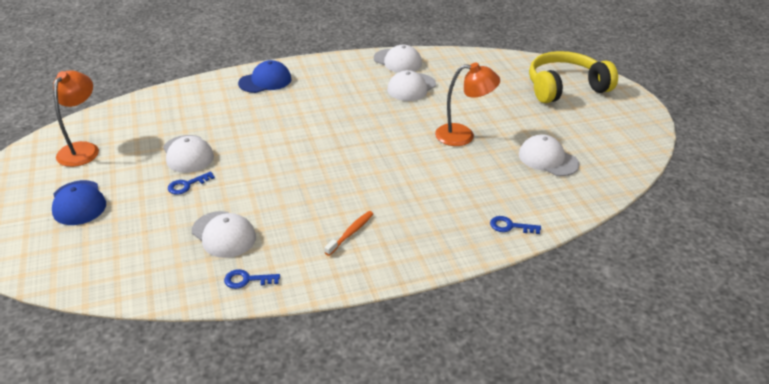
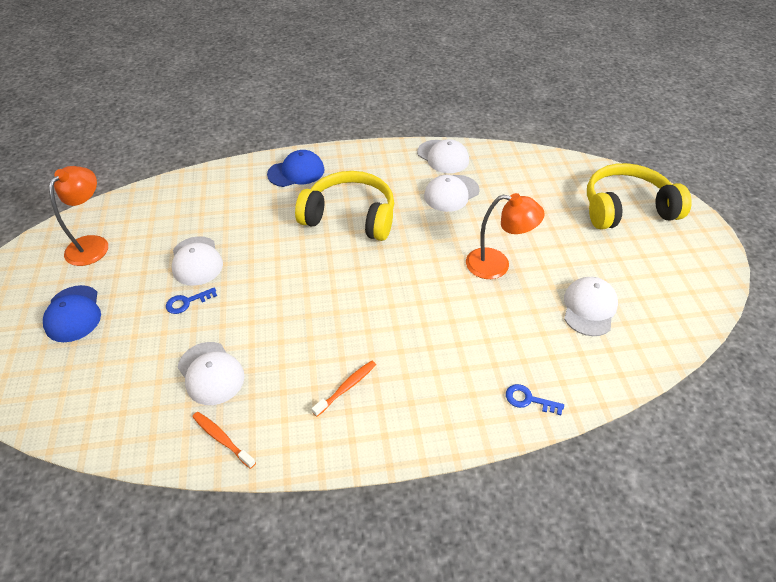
camera: 10 degrees right, 10 degrees up
(247, 280) = (222, 439): blue key -> orange toothbrush
(324, 110) = (350, 216): none -> yellow headphones
(548, 159) = (589, 308): white cap -> white cap turned 60 degrees clockwise

